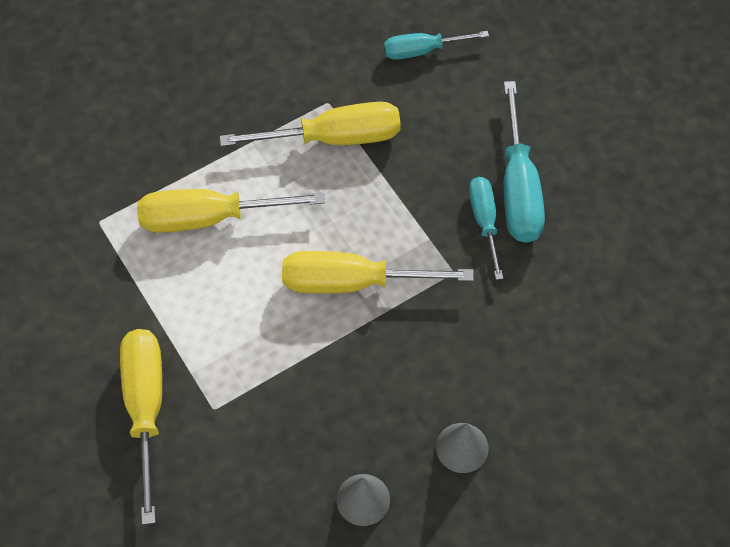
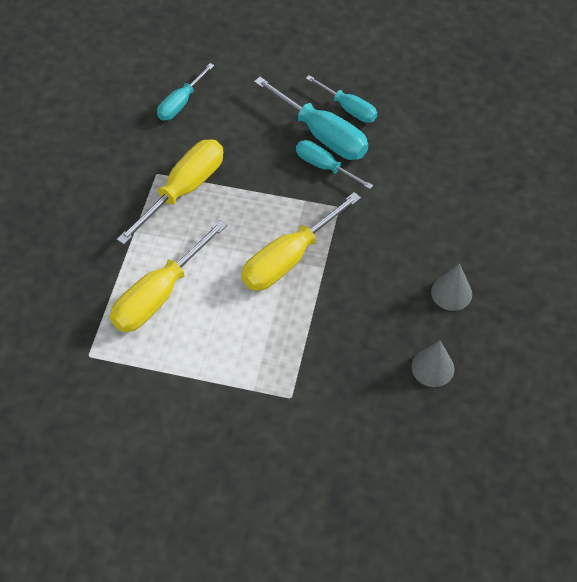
camera: 45 degrees left, 5 degrees down
(146, 409) = (250, 434): yellow screwdriver -> none
(574, 182) = (348, 108): none -> turquoise screwdriver

